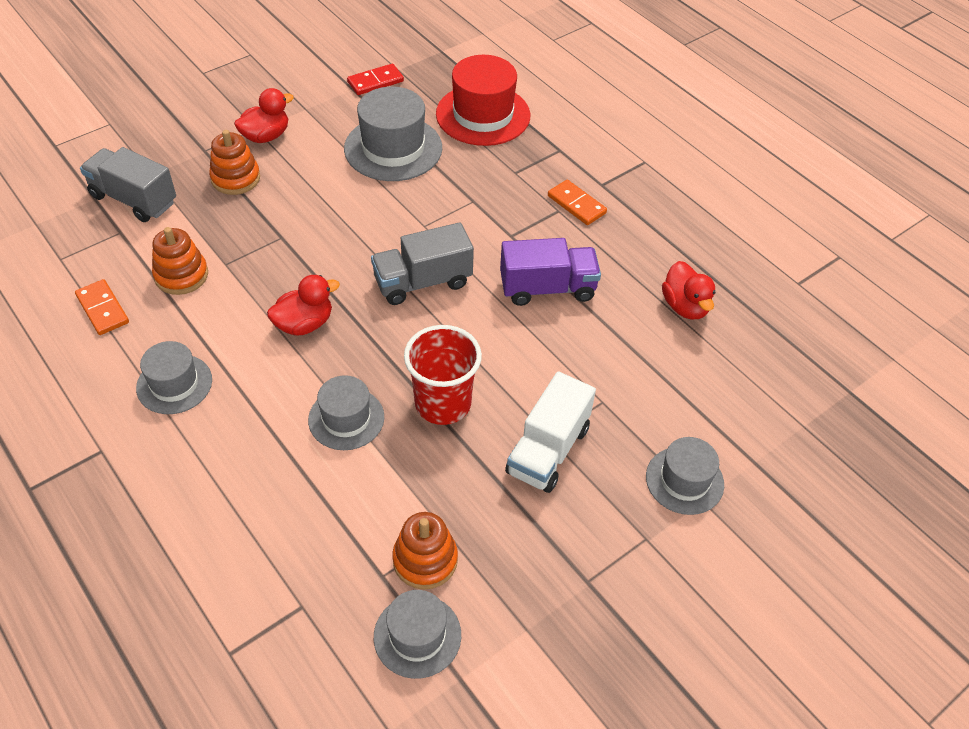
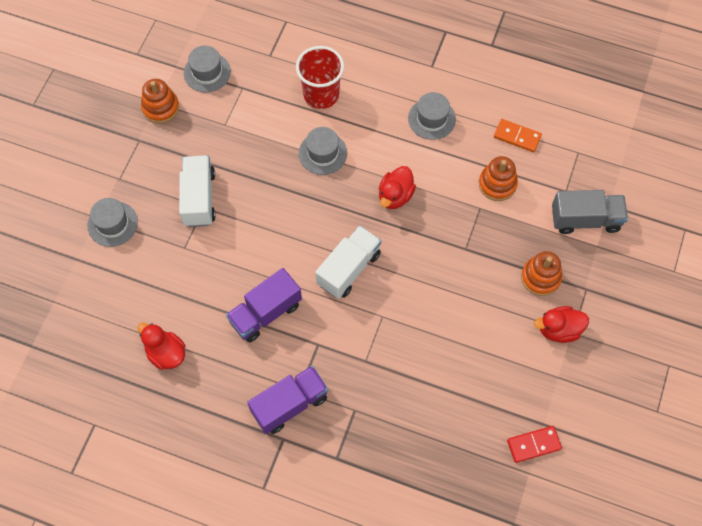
camera: 150 degrees right, 15 degrees up
(266, 136) = (559, 329): red duck -> red duck turned 60 degrees clockwise
(375, 82) = (533, 444): red domino -> red domino turned 45 degrees clockwise
(393, 148) = (460, 377): grey hat -> none
(422, 282) = (349, 269): grey truck -> white truck
(425, 560) = (227, 106): orange stacking toy -> orange stacking toy (160, 107)
(443, 403) = (276, 192): red cup -> red cup (321, 94)
(483, 115) = (421, 461): red hat -> none
(576, 204) = (290, 404): orange domino -> purple truck

